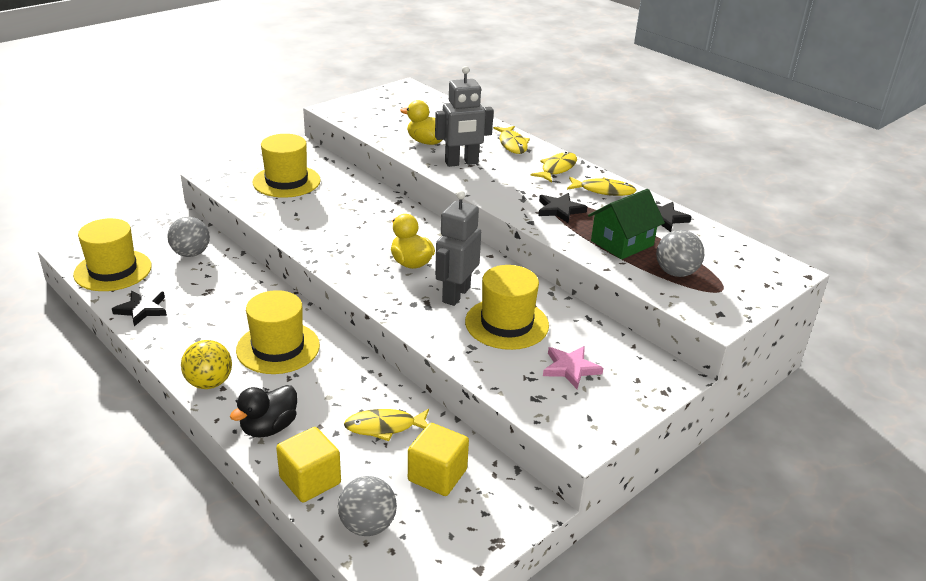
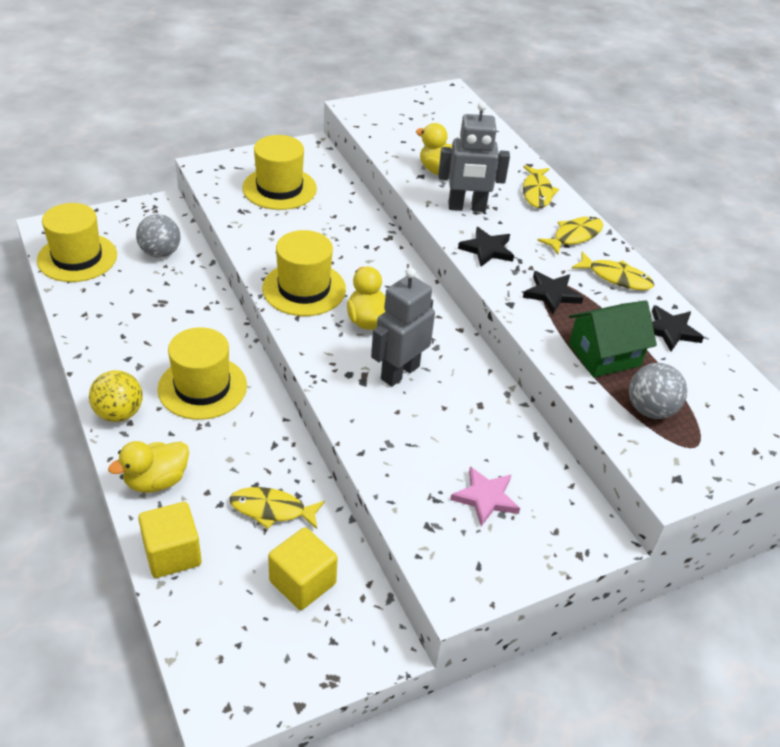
camera: 15 degrees right, 10 degrees up
(142, 309) = (87, 311): black star -> black star (487, 249)
(269, 427) = (156, 481): black duck -> yellow duck
(367, 525) = (208, 622): grey ball -> none
(506, 323) = (439, 423): yellow hat -> yellow hat (304, 289)

